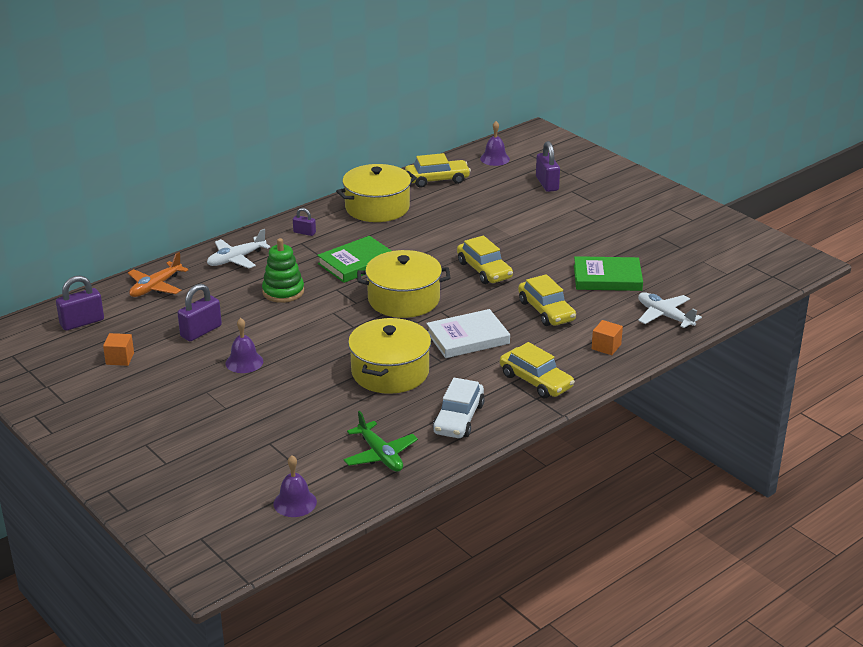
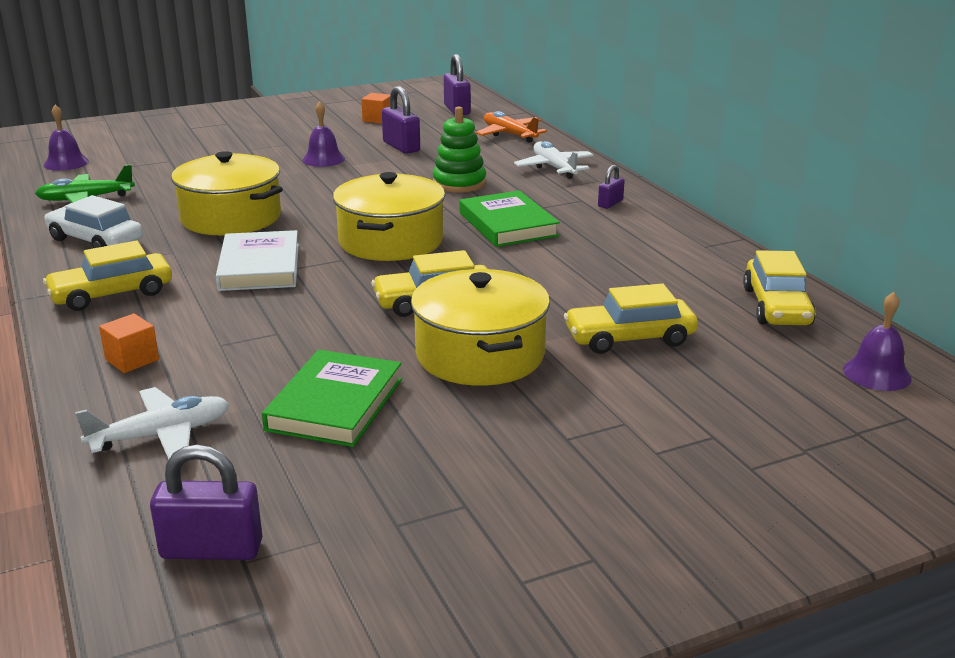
camera: 105 degrees right, 5 degrees down
(377, 207) = (676, 252): yellow pot -> yellow pot (480, 354)
(546, 311) = (277, 330): yellow car -> yellow car (629, 338)
(547, 184) = (751, 412): purple padlock -> purple padlock (211, 550)

